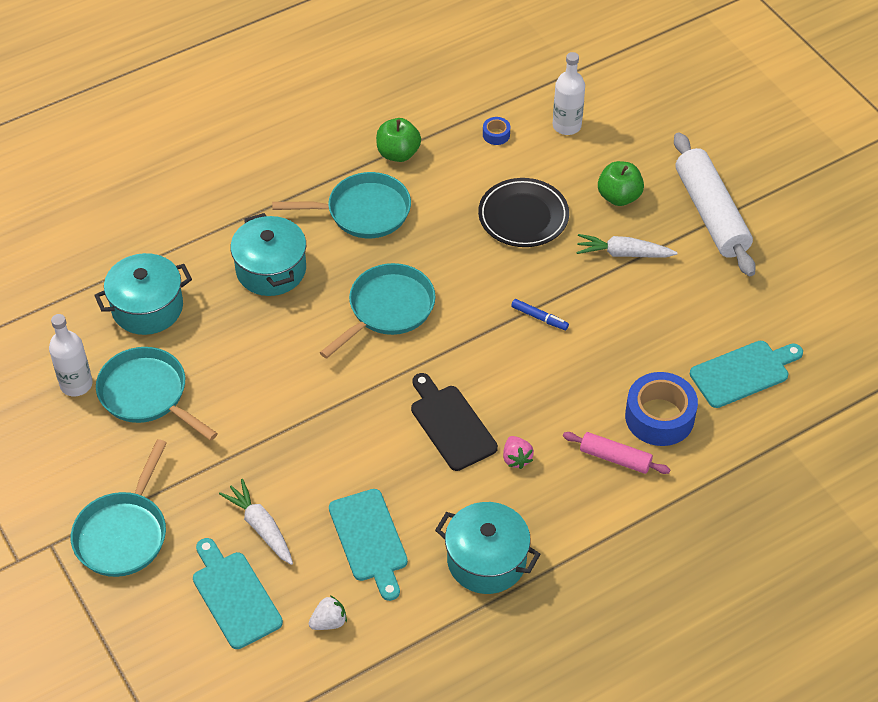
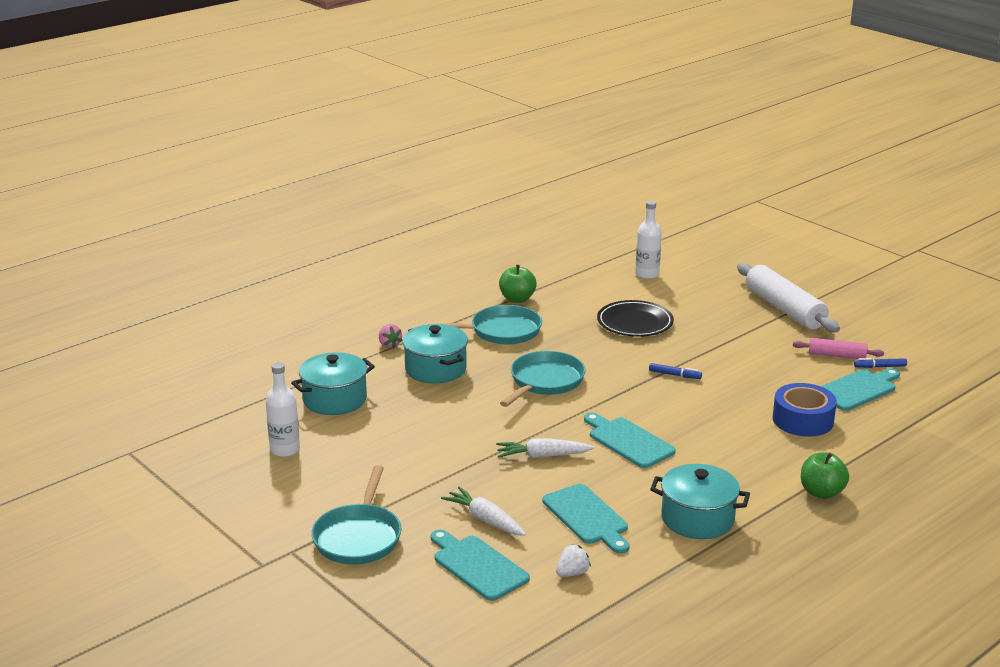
camera: 10 degrees left, 25 degrees down
(147, 395) = (352, 450): turquoise pan -> none
(451, 424) = (628, 441): black cutting board -> turquoise cutting board
(496, 134) = (592, 283): blue tape -> none
(516, 458) = (694, 455): pink strawberry -> pink strawberry (389, 345)
(615, 458) = (778, 447): pink rolling pin -> pink rolling pin (837, 355)
(619, 197) = (707, 306): green apple -> green apple (821, 492)
(623, 253) = (726, 335): white carrot -> white carrot (542, 456)
(785, 336) = (880, 367): none -> blue marker

